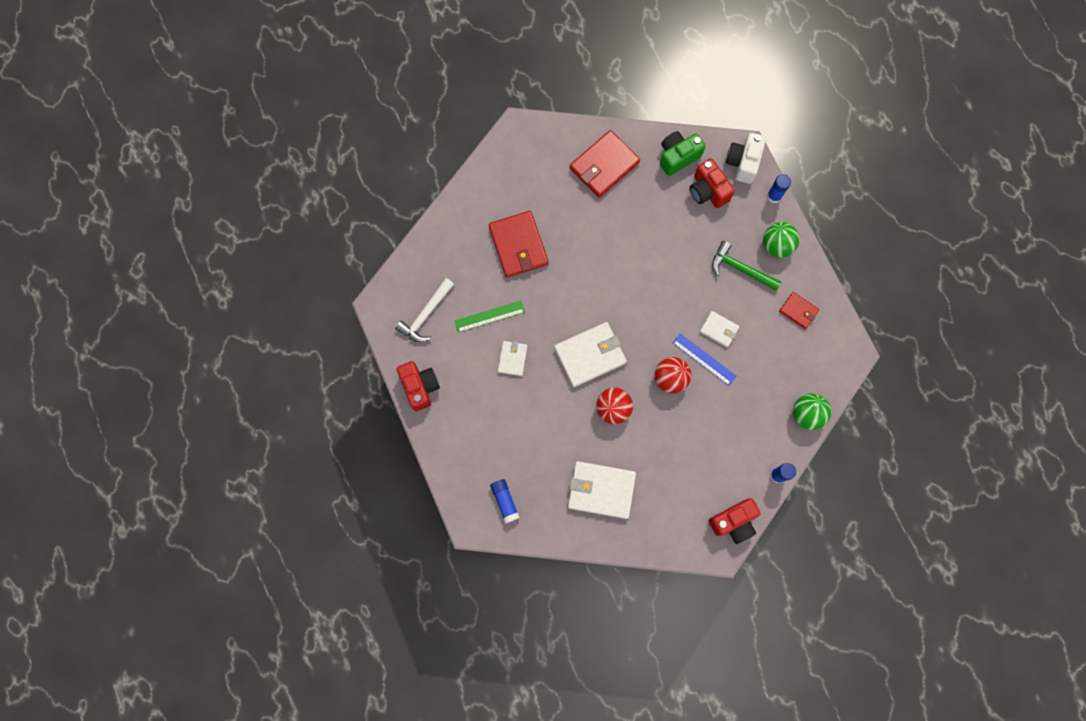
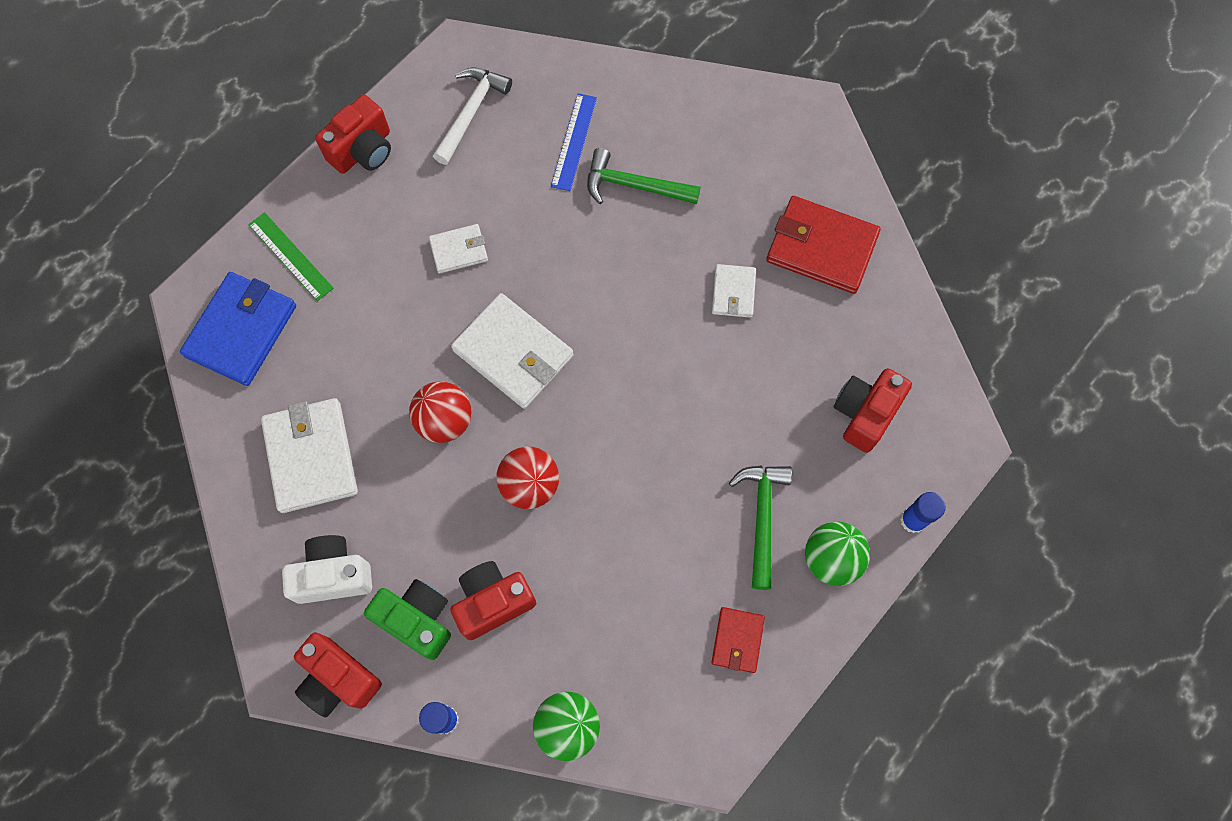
camera: 65 degrees right, 5 degrees down
(425, 315) = (471, 112): white hammer -> white hammer turned 105 degrees clockwise
(489, 316) = (508, 193): green ruler -> green ruler (290, 256)
(505, 501) = (241, 330): blue glue stick -> blue wallet
(518, 245) = (634, 185): red wallet -> green hammer
(677, 157) = (895, 346): green camera -> green camera (417, 620)
(704, 359) = (584, 523): blue ruler -> blue ruler (573, 141)
(719, 329) = (644, 526): white wallet -> white wallet (733, 292)
(726, 425) = (493, 602): none -> red camera
(743, 163) = (942, 448): white camera -> white camera (333, 575)

